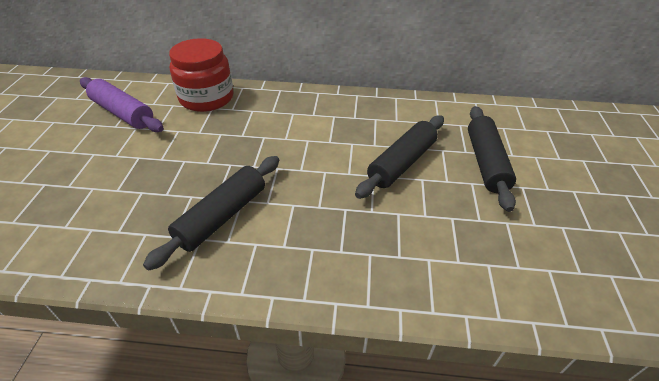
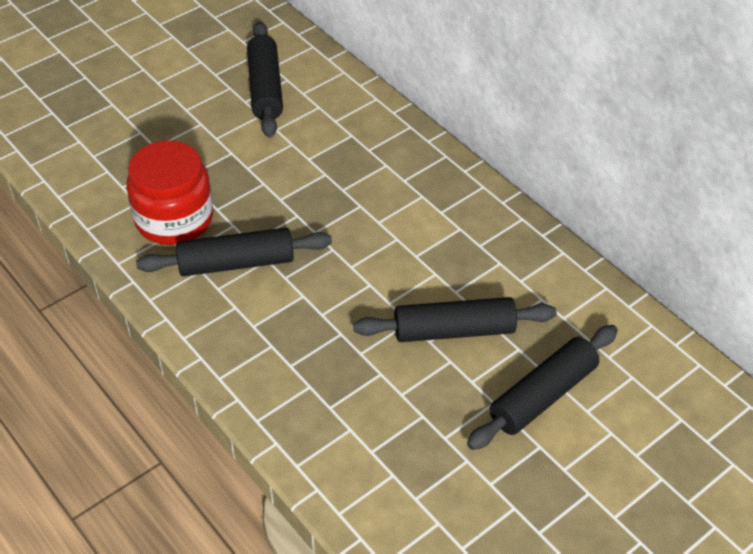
camera: 45 degrees right, 5 degrees up
(123, 113) = (265, 88): purple rolling pin -> black rolling pin
(206, 98) = (359, 118): red jar -> red jar (174, 218)

